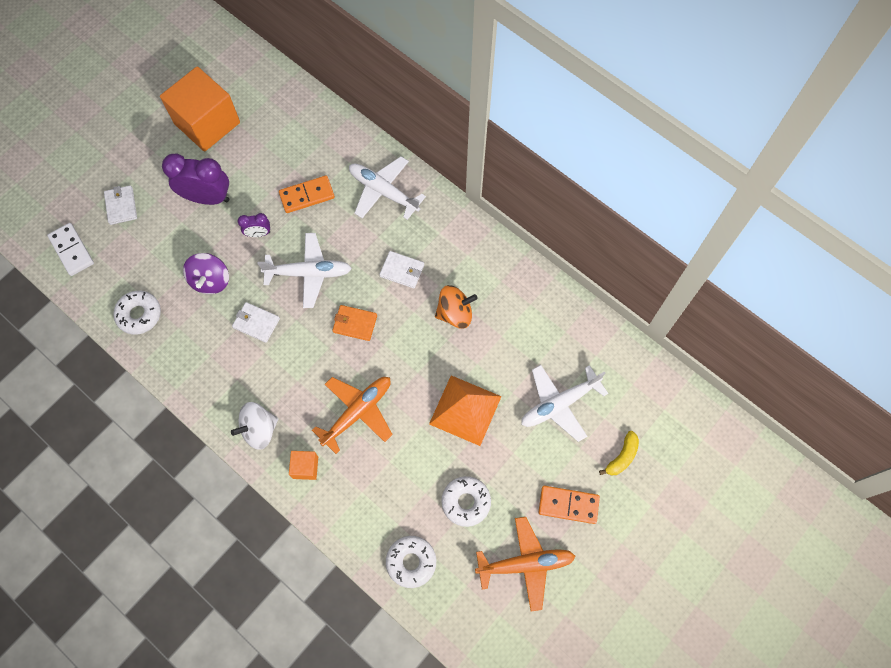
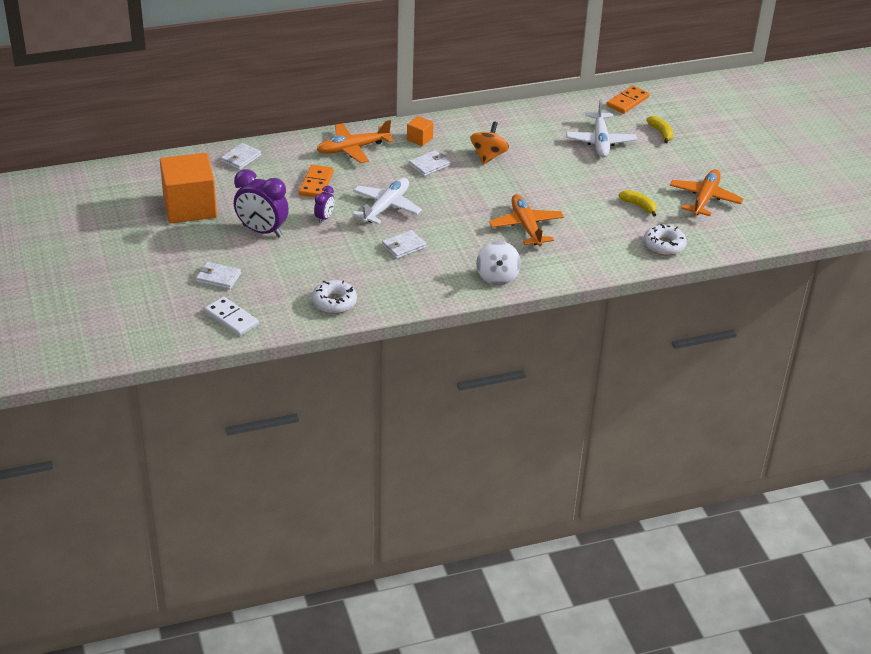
camera: 60 degrees left, 30 degrees down
(72, 250) = (231, 318): white domino -> white domino turned 45 degrees clockwise
(207, 197) = (262, 231): purple clock -> purple clock turned 105 degrees counterclockwise
(211, 280) = (341, 255): purple spinning top -> none
(305, 115) = (240, 158): none -> white wallet
(305, 467) = (548, 266): orange cube -> orange cube (419, 139)
(355, 324) = (452, 201): orange wallet -> none
(383, 191) = (353, 149): white plane -> orange plane
(465, 410) = (568, 180): orange pyramid -> none
(466, 502) = (639, 206): white donut -> yellow banana
(568, 505) = (677, 166): orange domino -> orange domino (627, 102)

